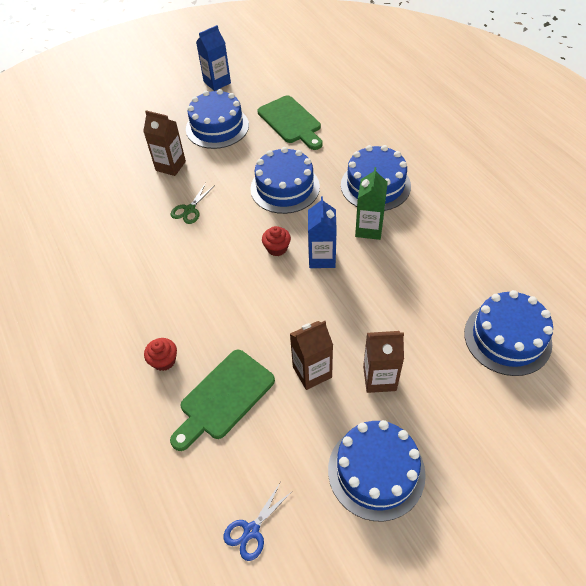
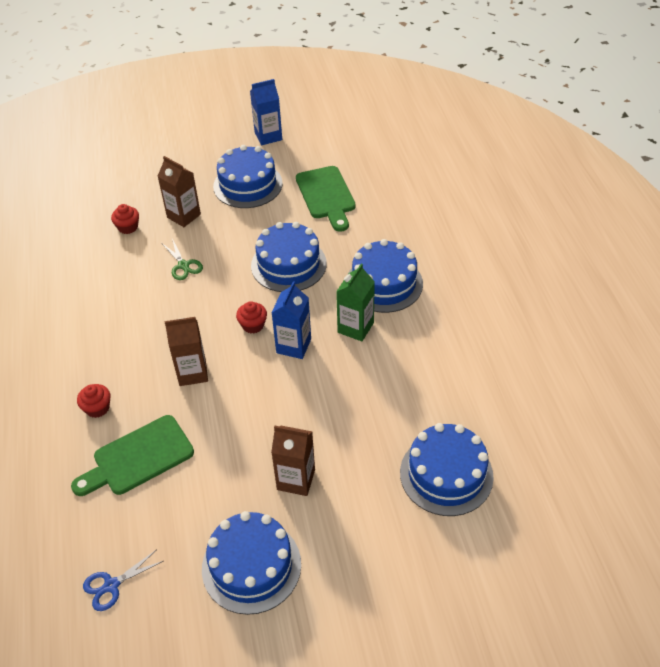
camera: 15 degrees right, 5 degrees down
(122, 187) = (128, 227): none -> red cupcake
(189, 210) = (183, 265): green scissors -> green scissors turned 75 degrees counterclockwise
(312, 372) = (232, 456): brown carton -> brown carton (192, 373)

